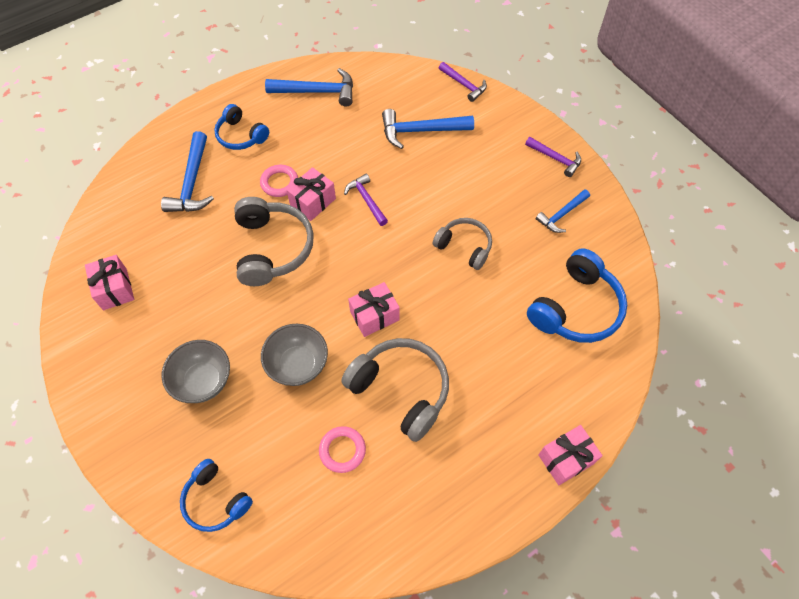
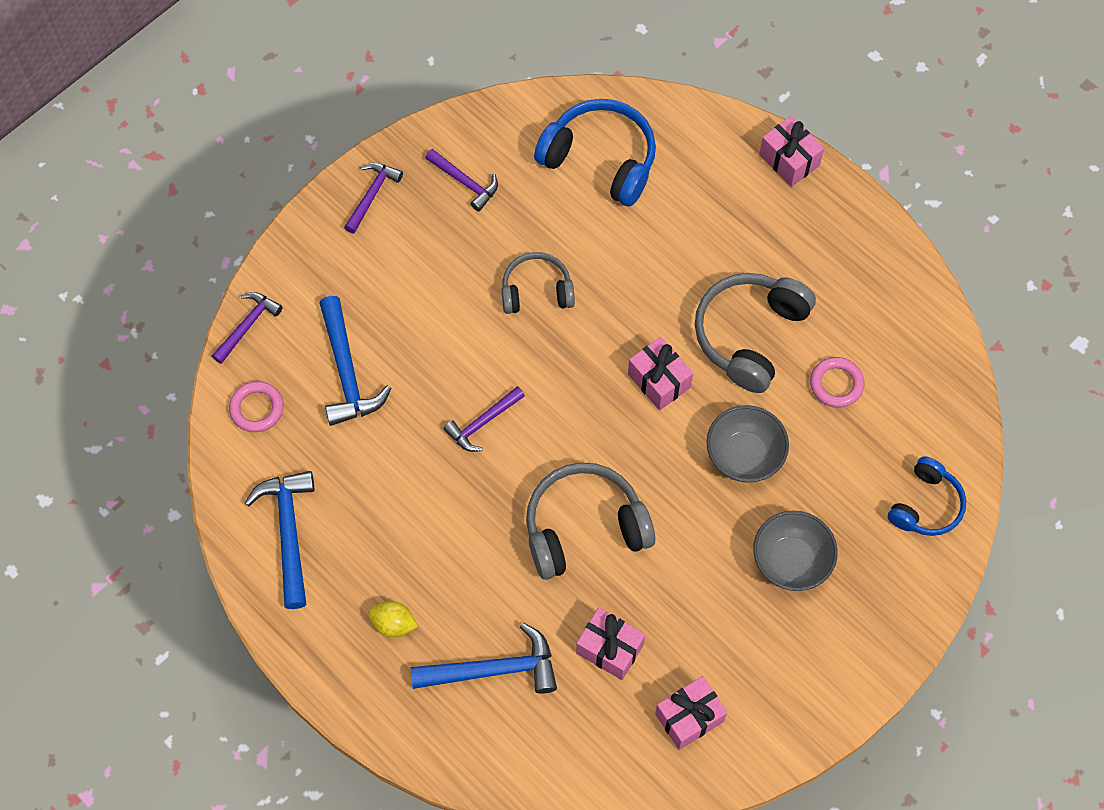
camera: 100 degrees left, 5 degrees up
(241, 135) = (393, 624): blue headphones -> yellow lemon
(279, 183) = (473, 545): pink ring -> pink ring (257, 408)
(313, 202) = (498, 492): pink gift -> pink gift (609, 649)
(464, 247) = (536, 291): grey headphones -> grey headphones turned 60 degrees clockwise
(561, 215) = (465, 182): blue hammer -> purple hammer

